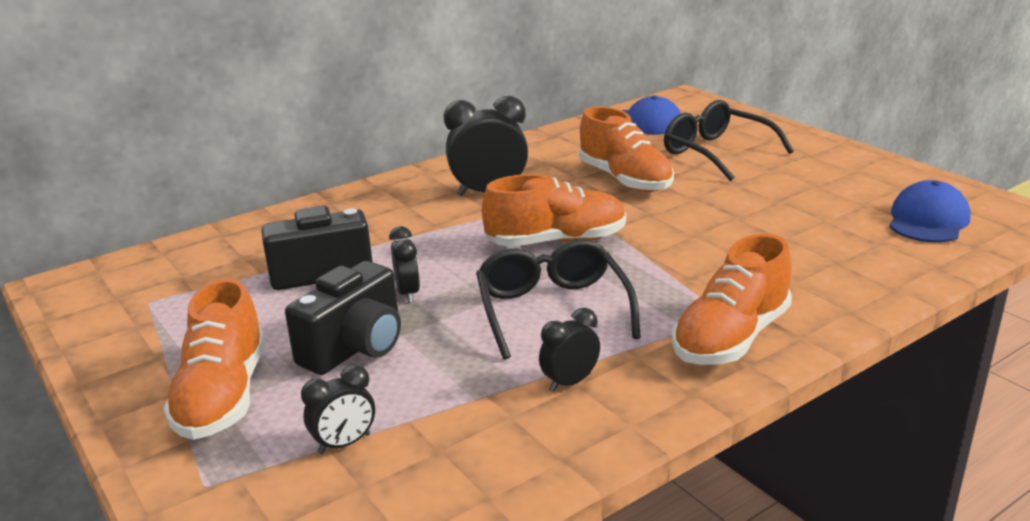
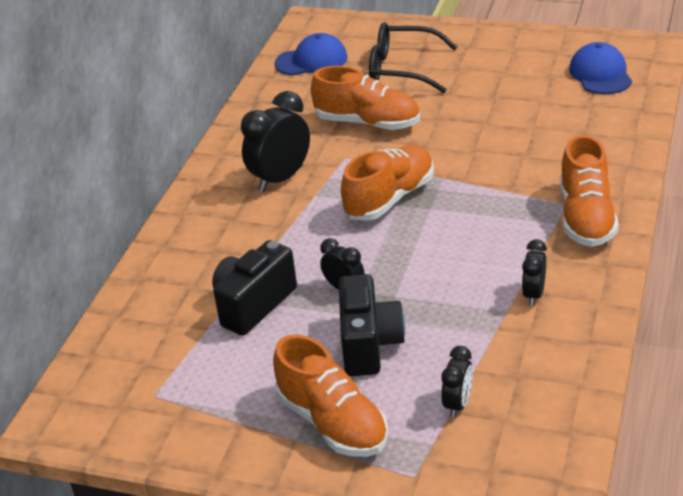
camera: 35 degrees left, 10 degrees up
(552, 309) = (457, 251): black glasses -> none

